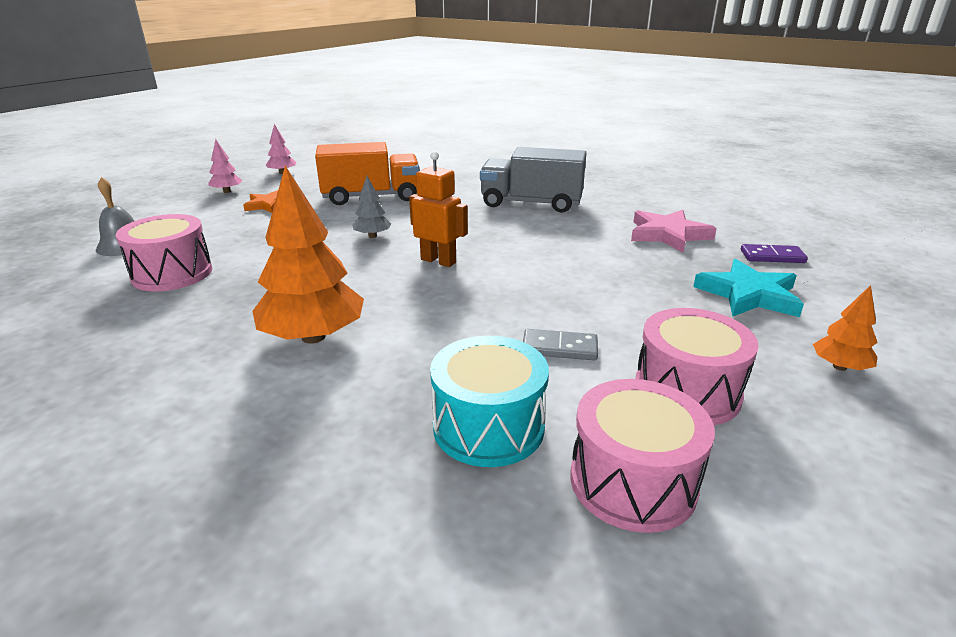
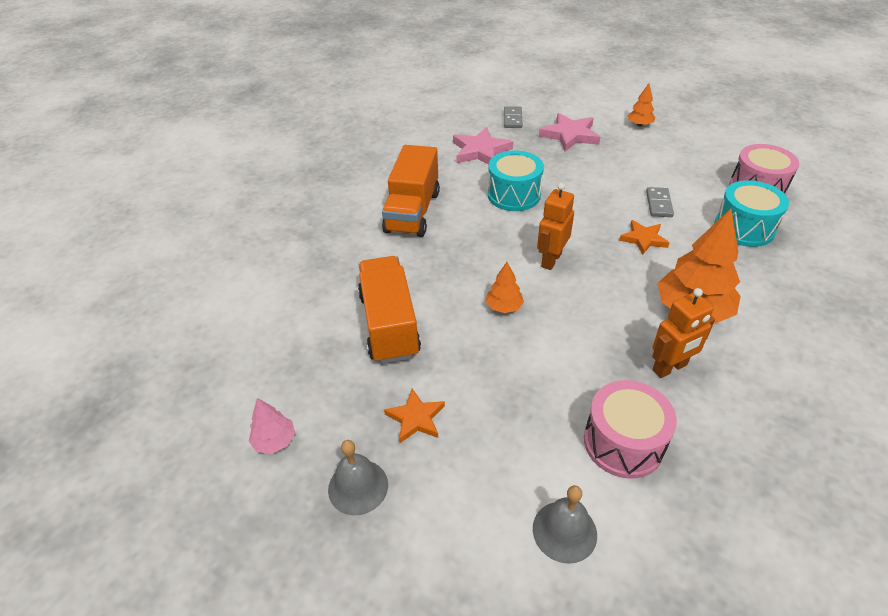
camera: 90 degrees left, 15 degrees up
(227, 191) = (358, 486): pink tree -> grey bell
(236, 308) = (670, 368): none -> orange robot
(372, 236) = (504, 307): grey tree -> orange tree
(469, 323) = (643, 239): none -> orange star
(531, 203) = (412, 212): grey truck -> orange truck
(569, 248) = (514, 195): none -> turquoise drum
(687, 391) = (682, 168): pink drum -> none
(748, 295) = (570, 135): turquoise star -> pink star
(772, 256) = (512, 119): purple domino -> grey domino

